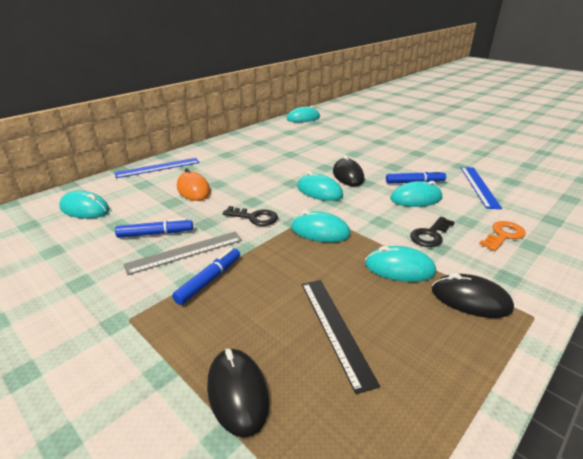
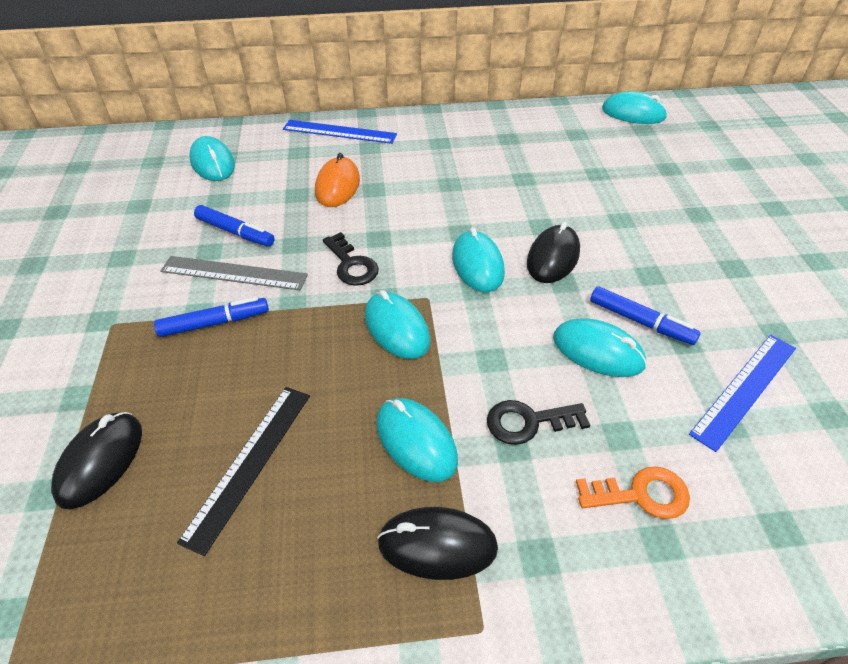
camera: 40 degrees right, 15 degrees up
(470, 300) = (437, 545): black mouse -> black mouse turned 60 degrees counterclockwise

